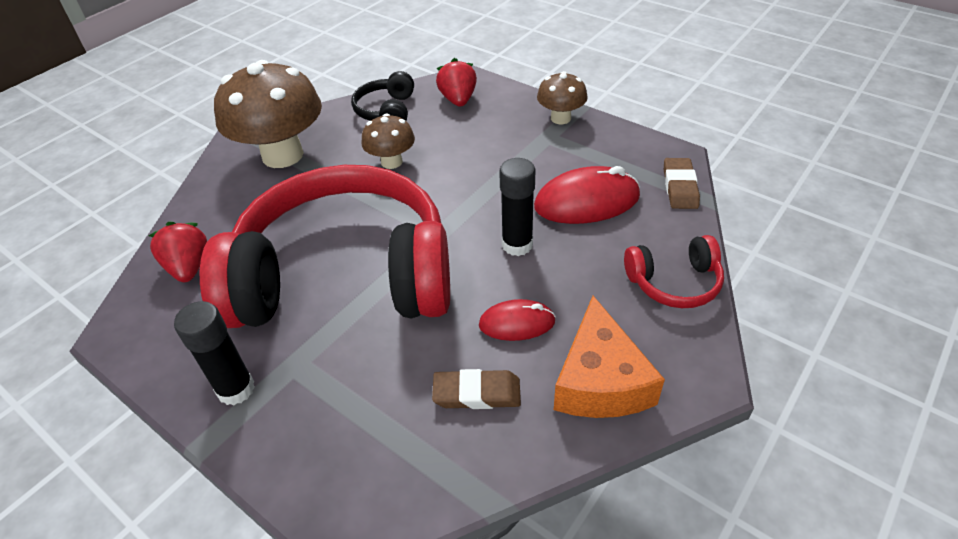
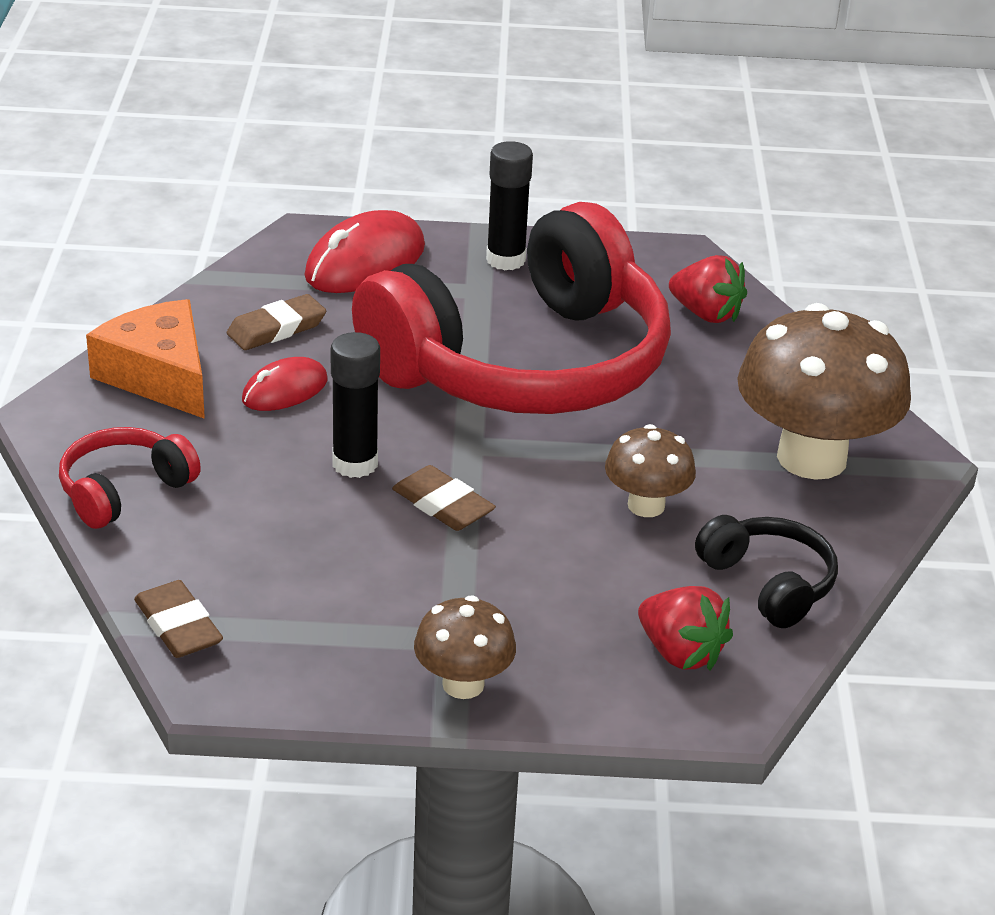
camera: 140 degrees right, 10 degrees down
(491, 200) = (443, 505): none -> brown eraser
(586, 202) = (306, 551): red mouse -> red mouse (365, 262)

